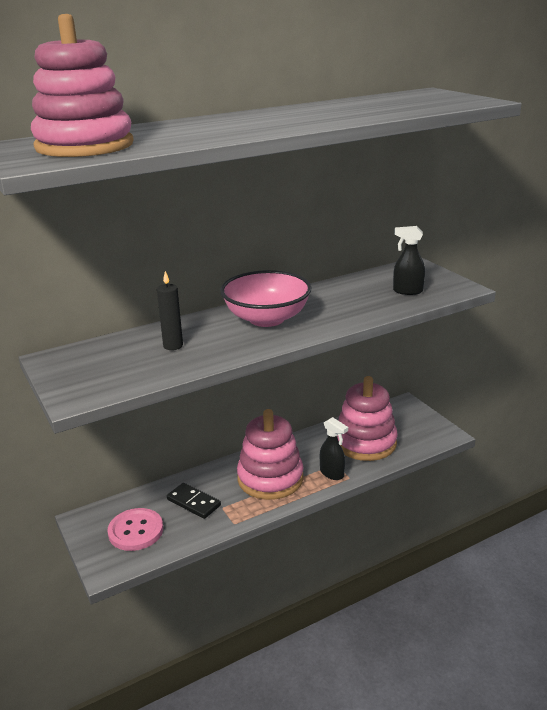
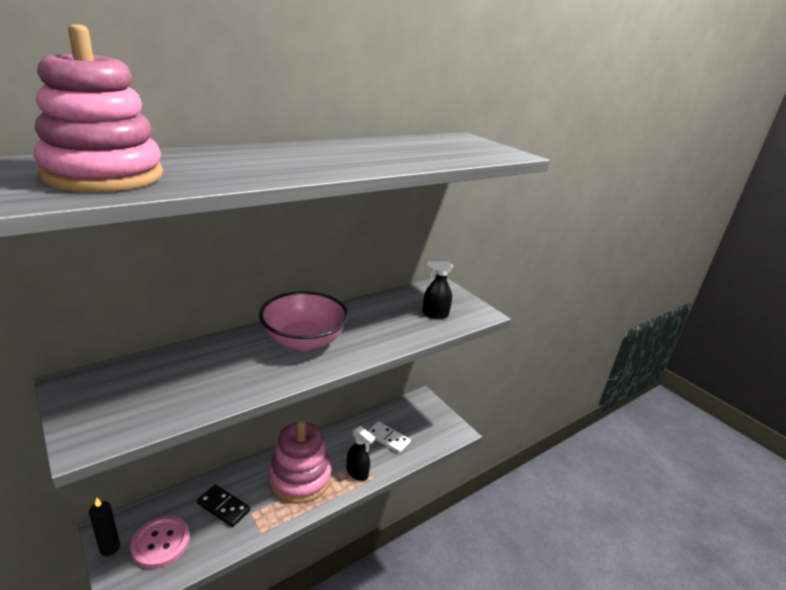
camera: 10 degrees left, 0 degrees up
(173, 346) = (206, 371): black candle -> black candle (110, 548)
(365, 442) = (388, 439): pink stacking toy -> white domino

